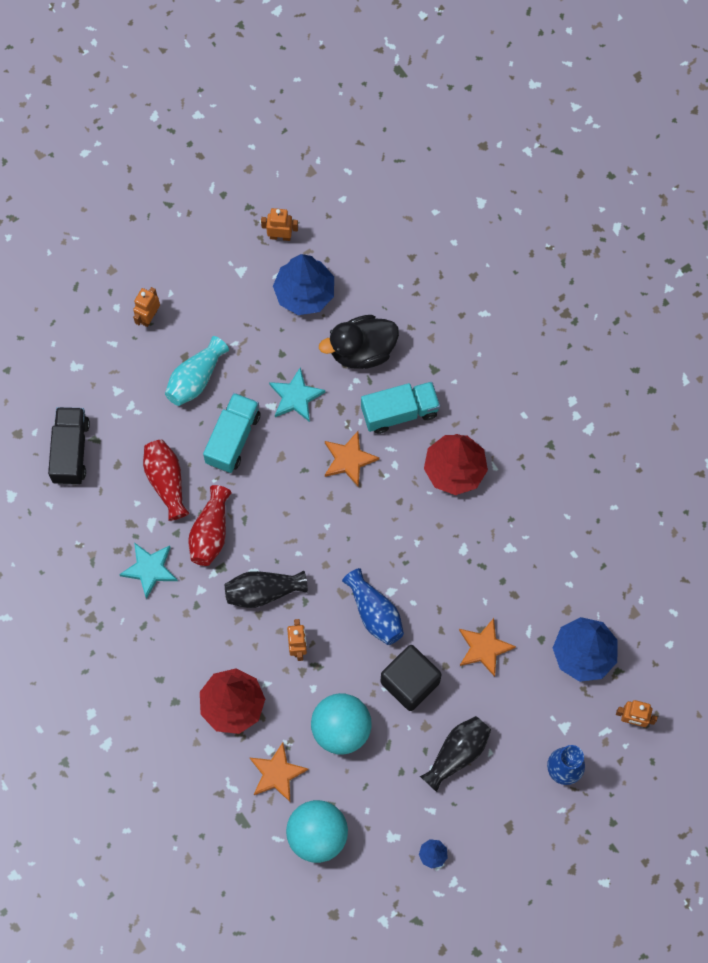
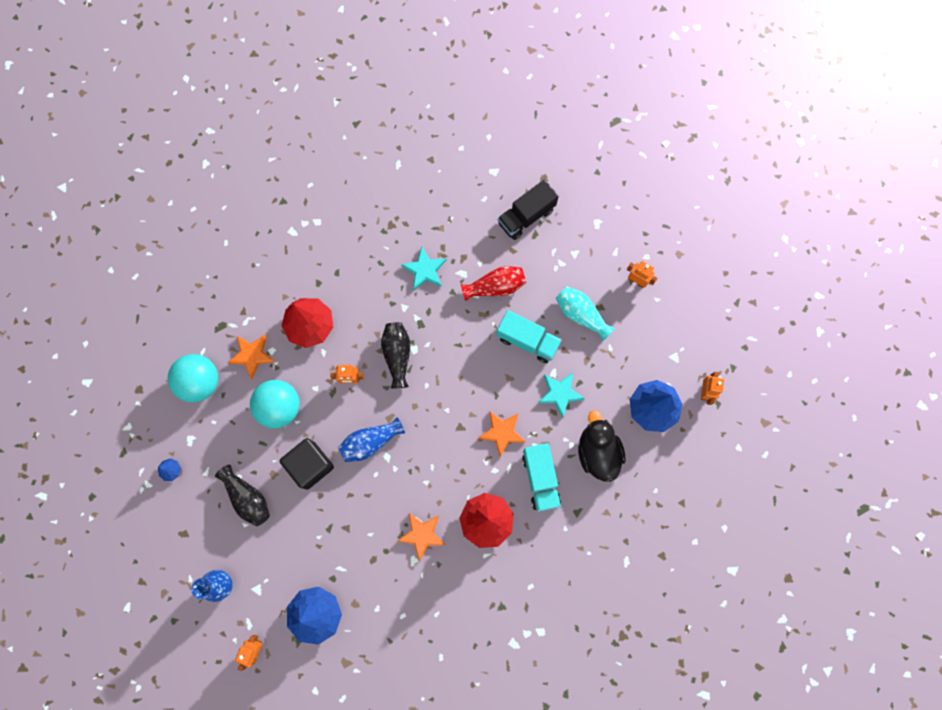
camera: 95 degrees right, 5 degrees up
(71, 451) = (526, 216): black truck -> black truck turned 135 degrees clockwise
(210, 533) = (450, 318): red vase -> none
(484, 648) = (331, 529): orange star -> orange star (422, 535)

